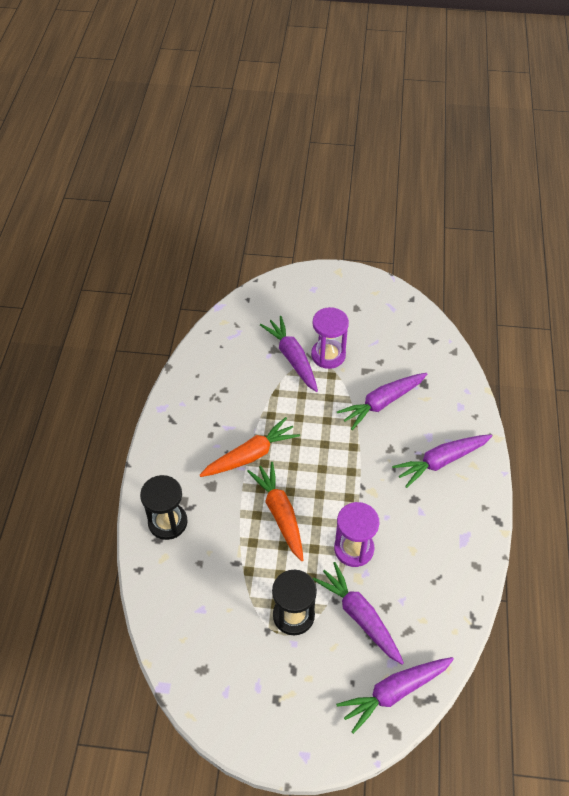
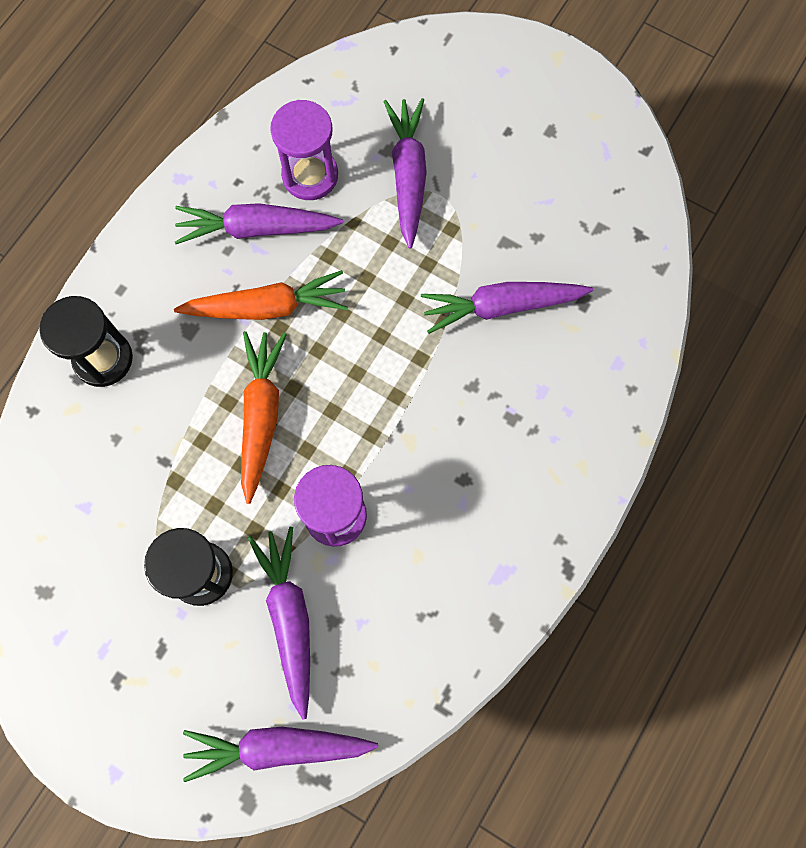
camera: 25 degrees right, 20 degrees up
(328, 355) = (464, 193): purple hourglass -> purple hourglass (310, 175)
(441, 461) = (537, 439): purple carrot -> purple carrot (257, 229)

